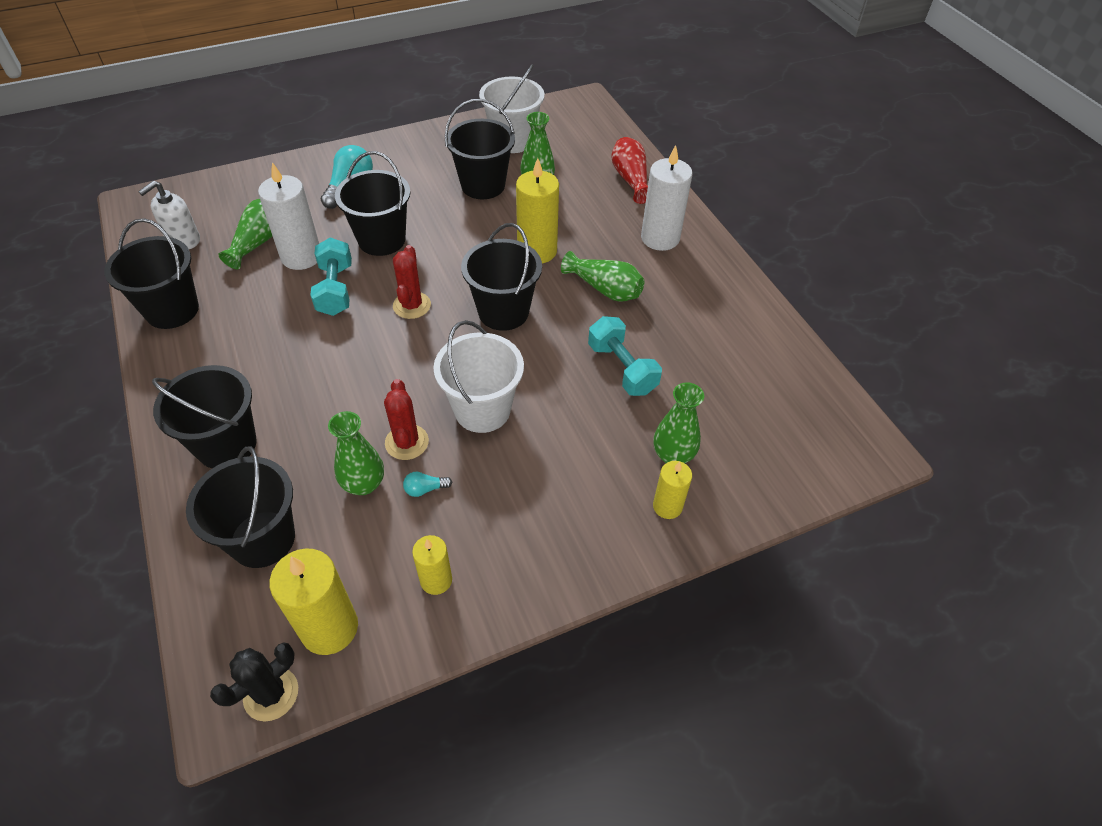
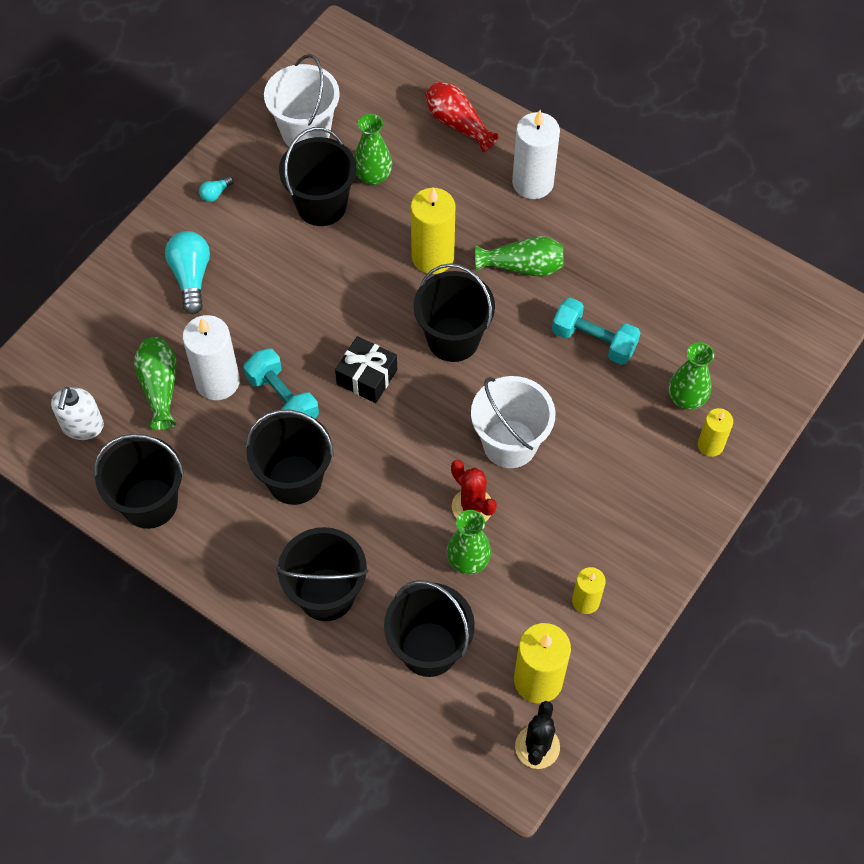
camera: 30 degrees left, 10 degrees up
(381, 240) = (277, 321): black bucket -> black bucket (294, 479)
(412, 305) = (367, 377): red cactus -> black gift
(425, 489) = (519, 537): turquoise light bulb -> turquoise light bulb (215, 193)

